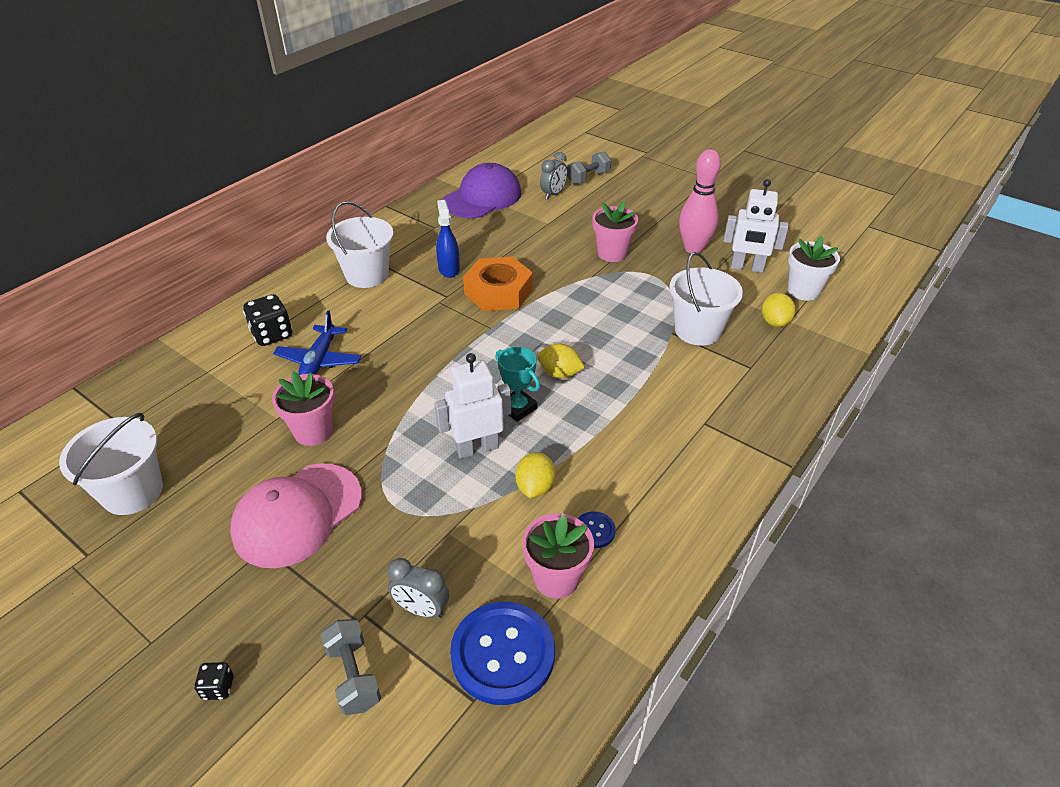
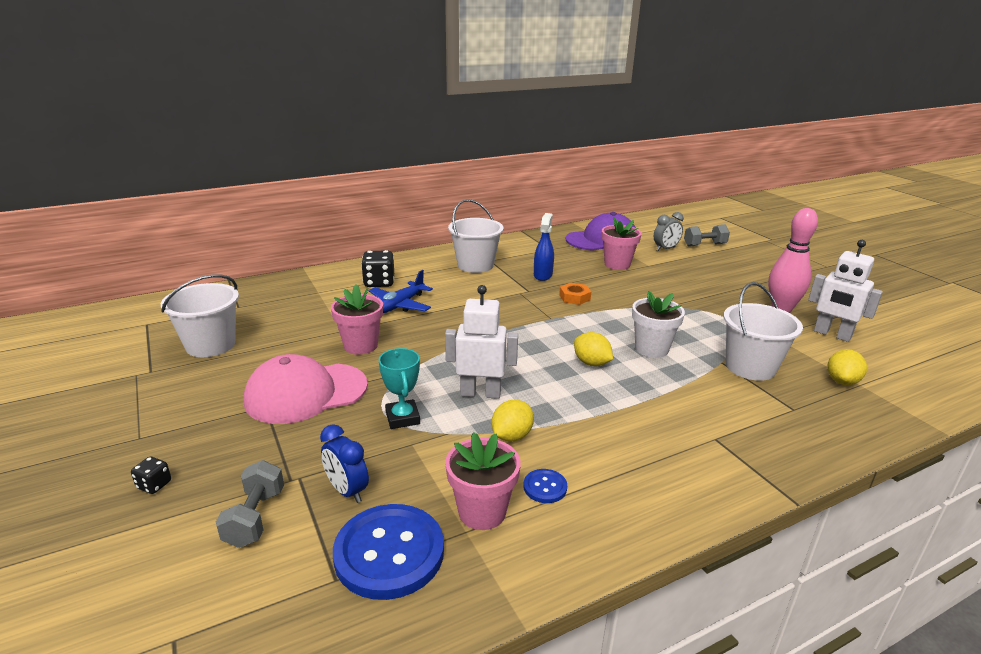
camera: 25 degrees right, 15 degrees down
(422, 609) = (347, 491): grey clock -> blue clock
(498, 291) = (574, 297): orange nut -> orange nut, size x0.51
(518, 408) = (536, 376): turquoise trophy -> turquoise trophy (402, 418)
(612, 253) = (696, 296): pink flower pot -> pink flower pot (617, 264)
(803, 291) = (889, 365): white flower pot -> white flower pot (651, 349)

